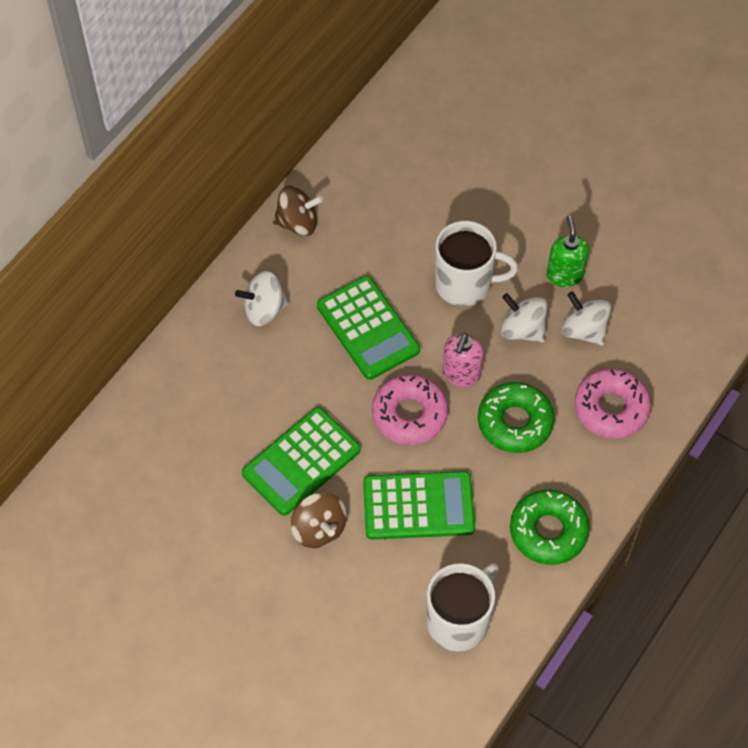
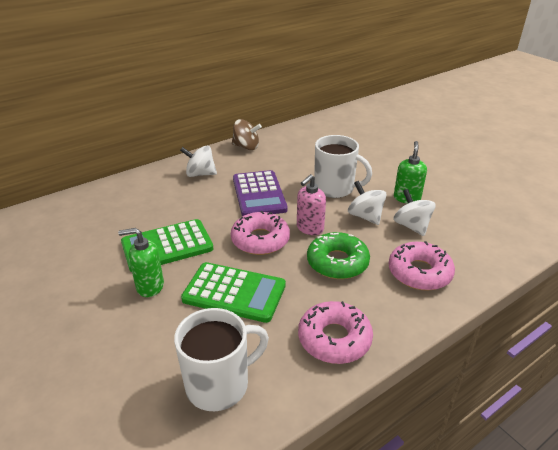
camera: 20 degrees right, 25 degrees down
(319, 529) = (149, 286): brown spinning top -> green soap dispenser
(368, 328) = (259, 194): green calculator -> purple calculator
(548, 531) = (334, 339): green donut -> pink donut

